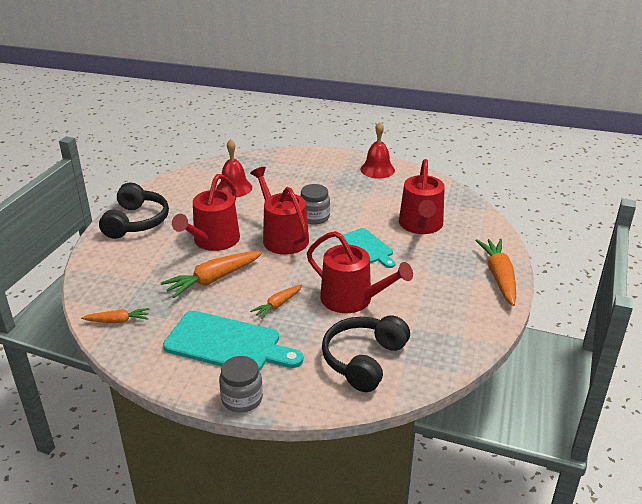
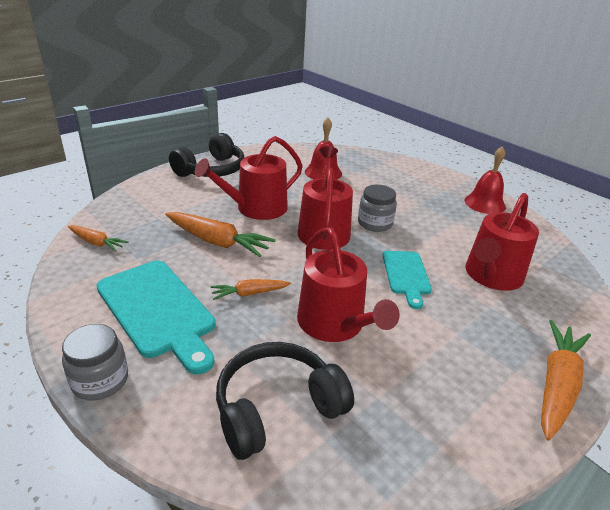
camera: 30 degrees right, 0 degrees up
(213, 279) = (217, 242): orange carrot -> orange carrot turned 150 degrees counterclockwise

